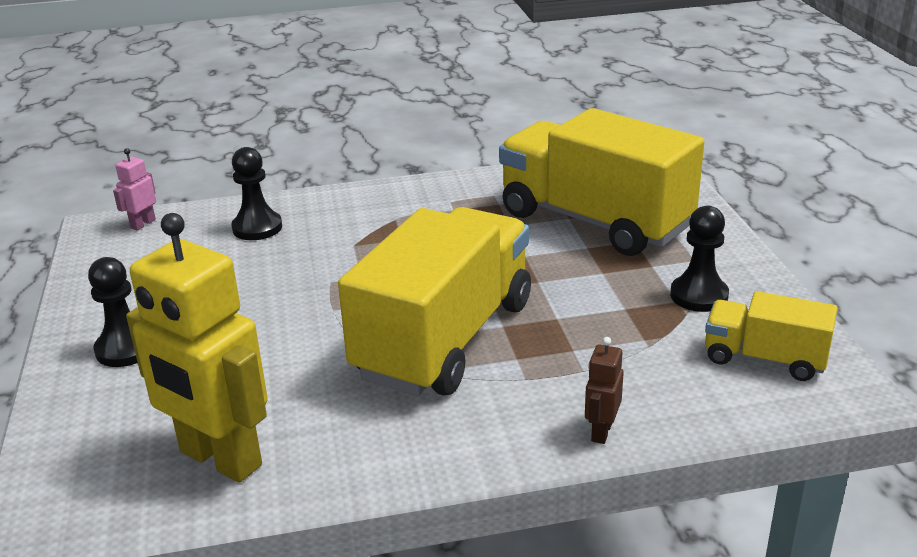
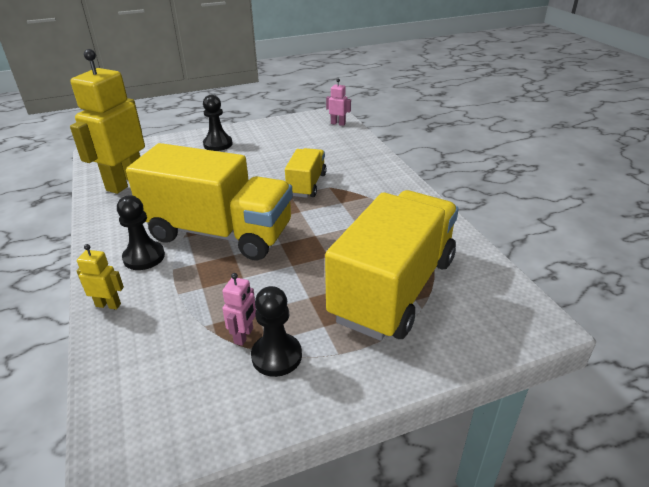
camera: 80 degrees right, 5 degrees up
(257, 228) = (342, 154): black pawn -> black pawn (144, 257)
(601, 431) = (108, 305): brown robot -> yellow robot
(667, 316) = (244, 336): none -> pink robot
(764, 359) = (177, 398): yellow truck -> yellow truck (306, 185)

